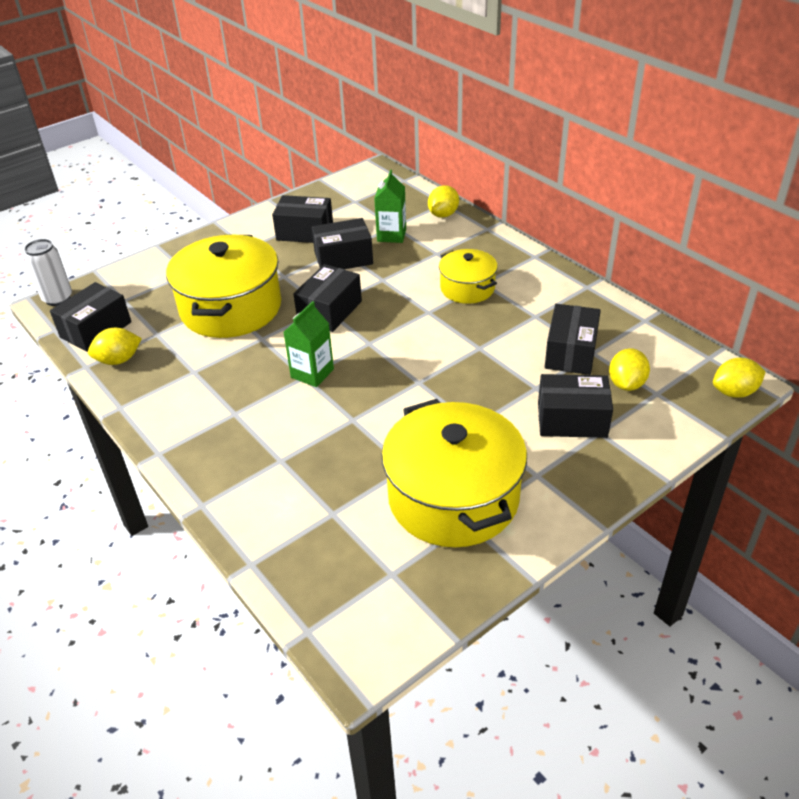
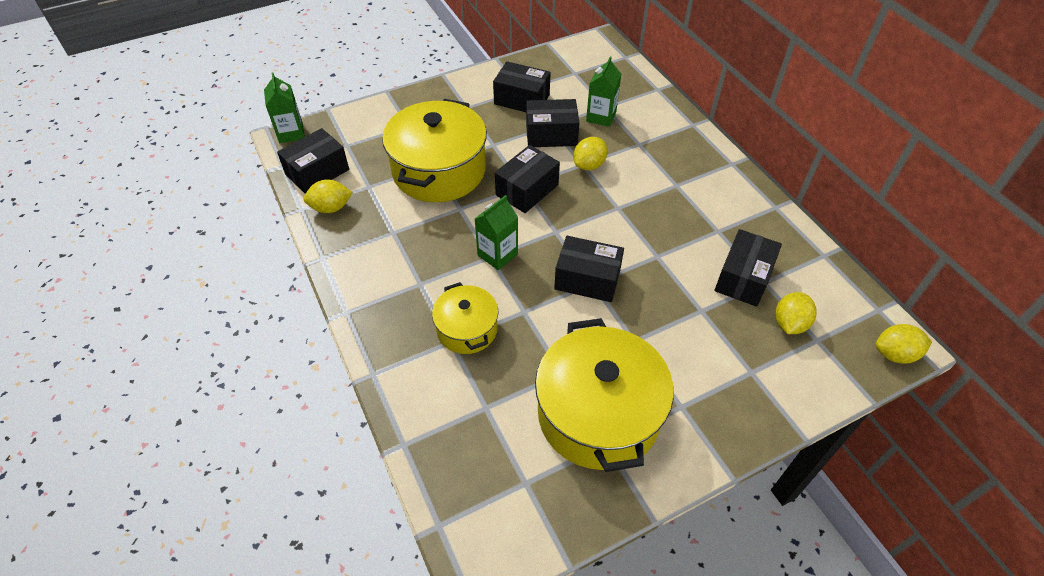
camera: 10 degrees right, 10 degrees up
(58, 298) = (291, 133): white can -> green carton
(443, 214) = (654, 102): yellow lemon -> yellow lemon (589, 165)
(467, 288) = (660, 188): yellow pot -> yellow pot (467, 329)
(572, 420) = (728, 353): black box -> black box (587, 279)

